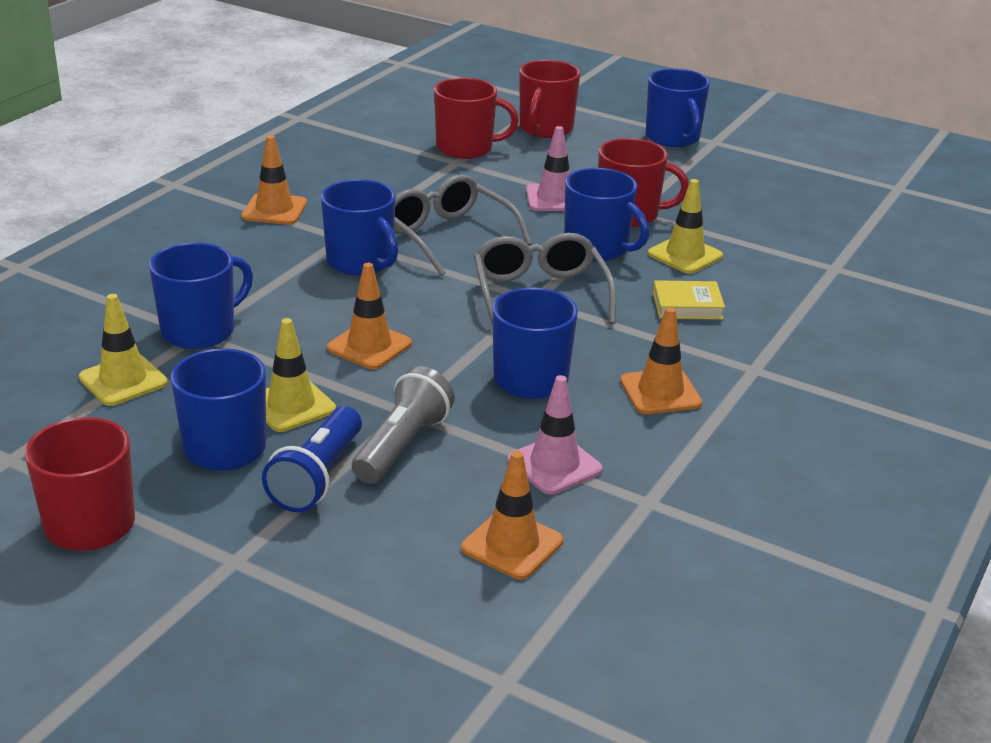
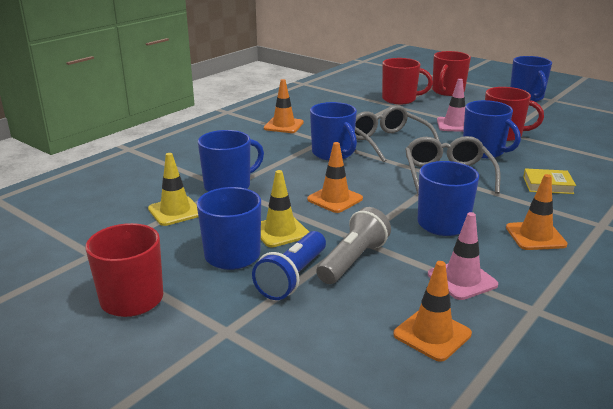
camera: 10 degrees right, 5 degrees down
(685, 255) = (542, 157): yellow traffic cone -> none

